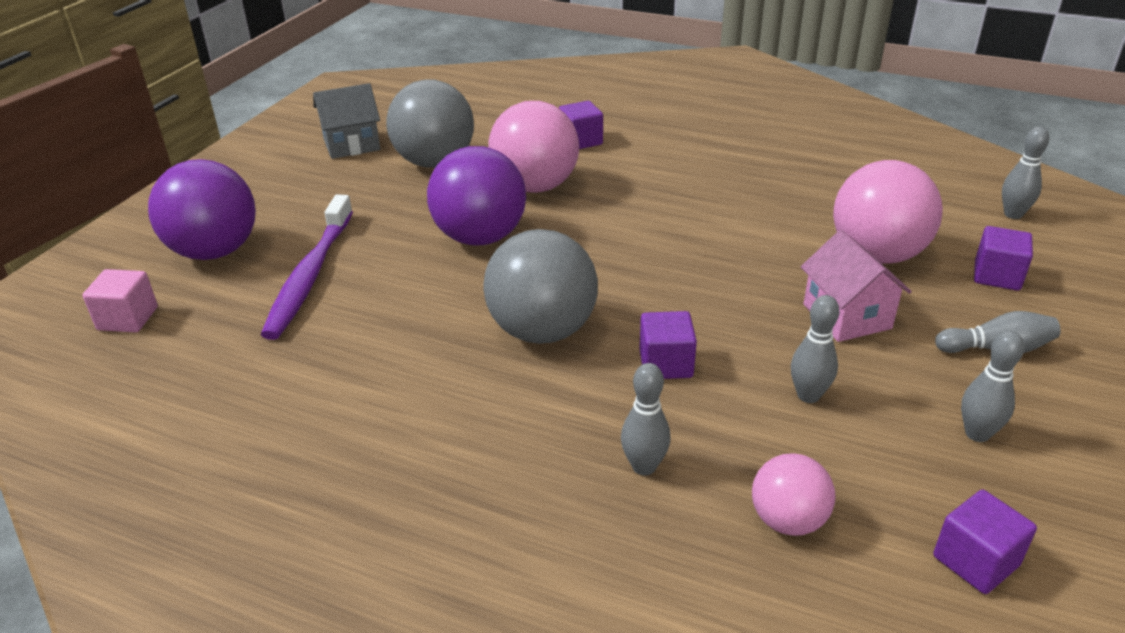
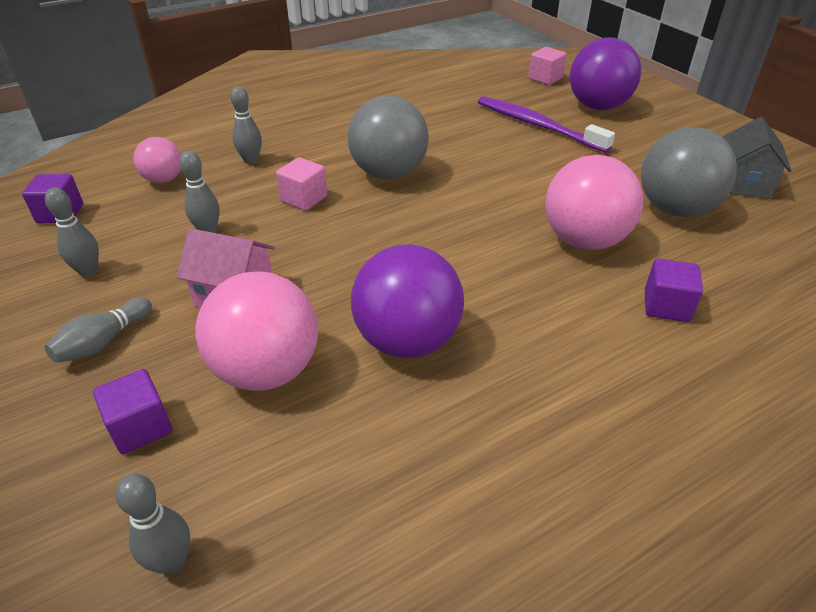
camera: 125 degrees right, 5 degrees up
(480, 237) = (523, 189): purple ball -> purple ball (407, 341)
(665, 364) = (304, 199): purple cube -> pink cube

